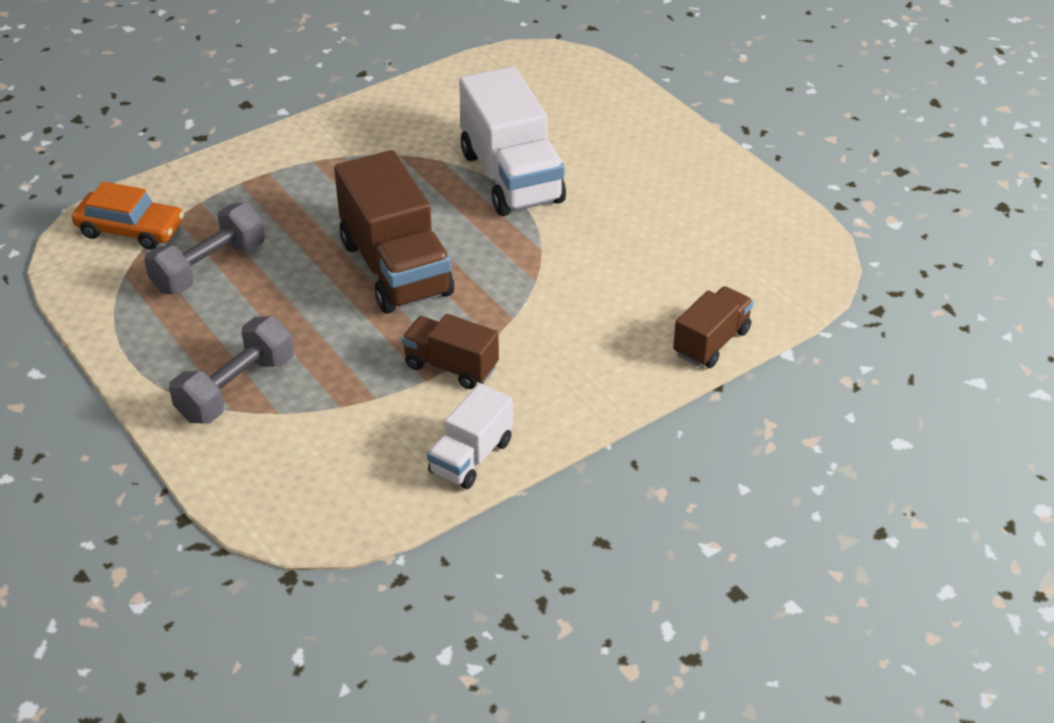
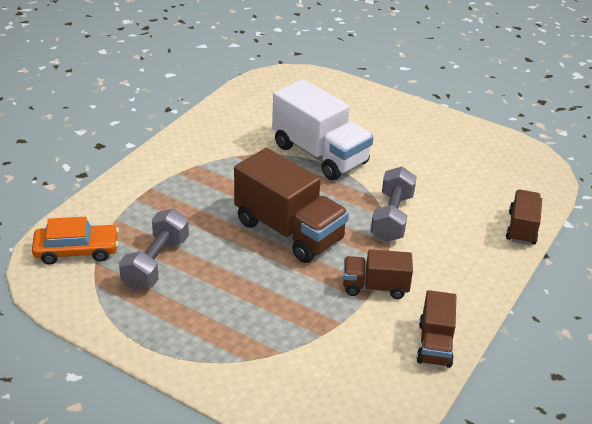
camera: 25 degrees left, 5 degrees down
(236, 389) = (238, 344): grey dumbbell -> grey dumbbell (392, 217)
(471, 457) = (435, 344): white truck -> brown truck

